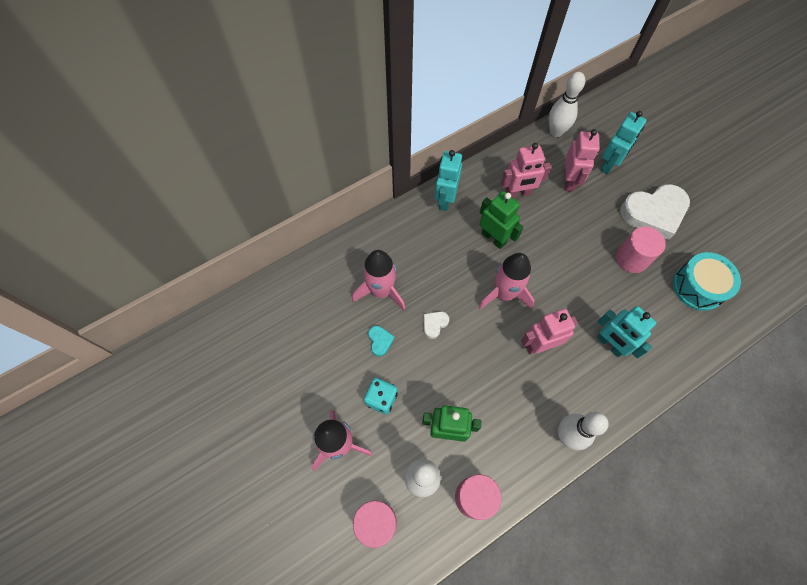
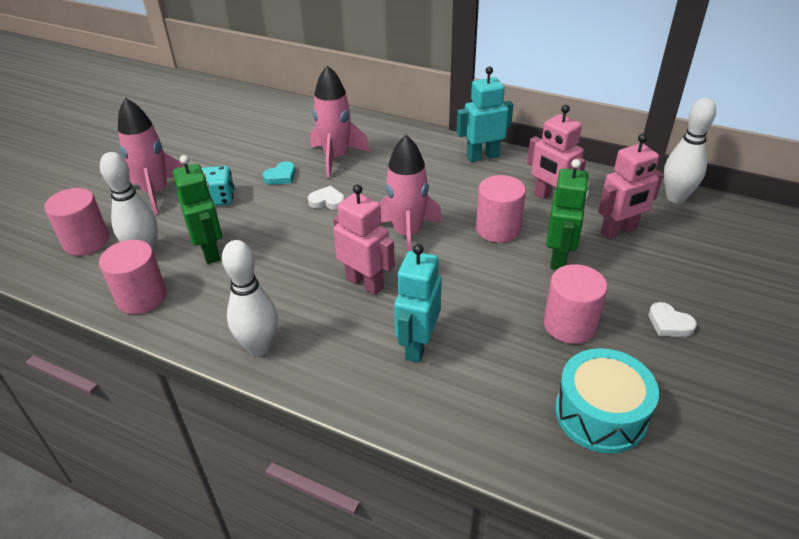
camera: 60 degrees right, 25 degrees down
(493, 238) = (471, 203): green robot -> green robot (559, 258)
(529, 240) = (498, 229): none -> pink cylinder
(609, 164) = (690, 256): turquoise robot -> none
(654, 213) = (669, 323): white heart -> white heart, size x0.42

